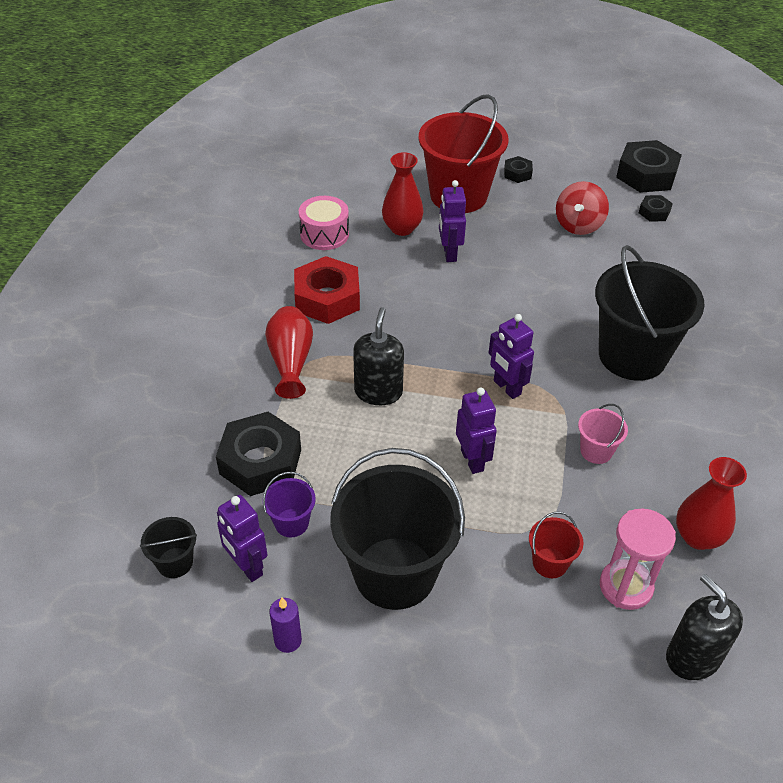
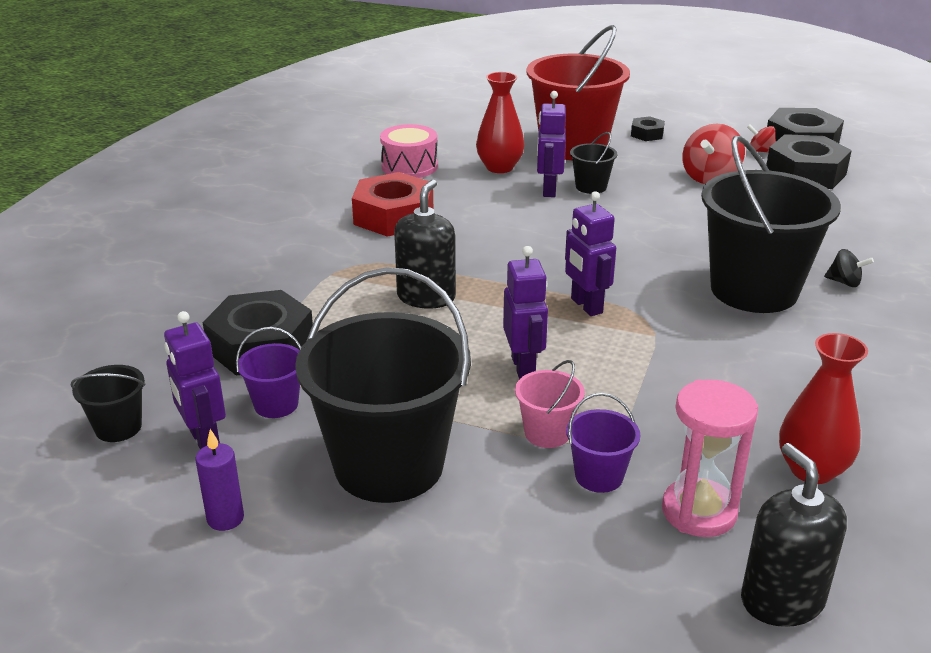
camera: 10 degrees right, 15 degrees down
(291, 361) = (331, 264): red vase -> none
(483, 246) = (591, 187): none -> black bucket
(550, 563) = (599, 476): red bucket -> purple bucket
(596, 451) = (687, 373): pink bucket -> pink bucket (547, 433)
(614, 188) = (760, 151): none -> red spinning top
(654, 212) = (805, 173): black nut -> black nut, size x2.04
(699, 339) = (844, 282): none -> black spinning top

